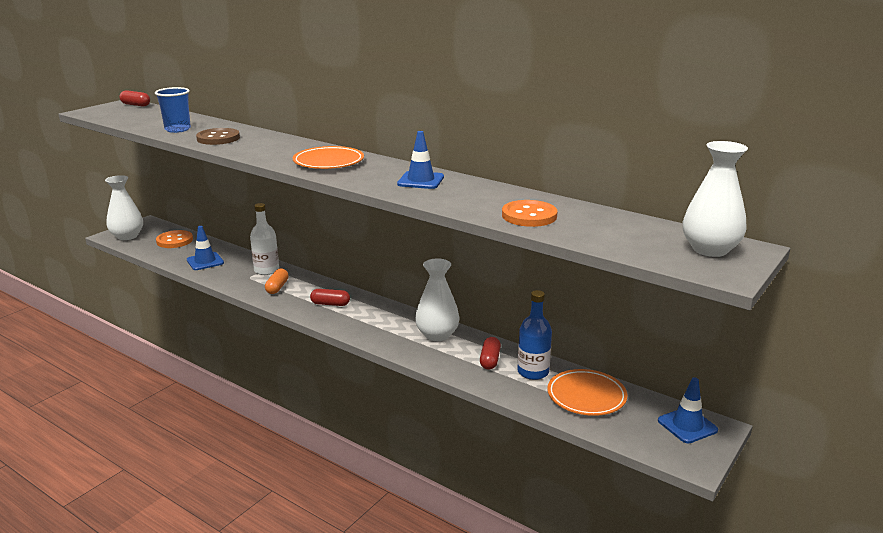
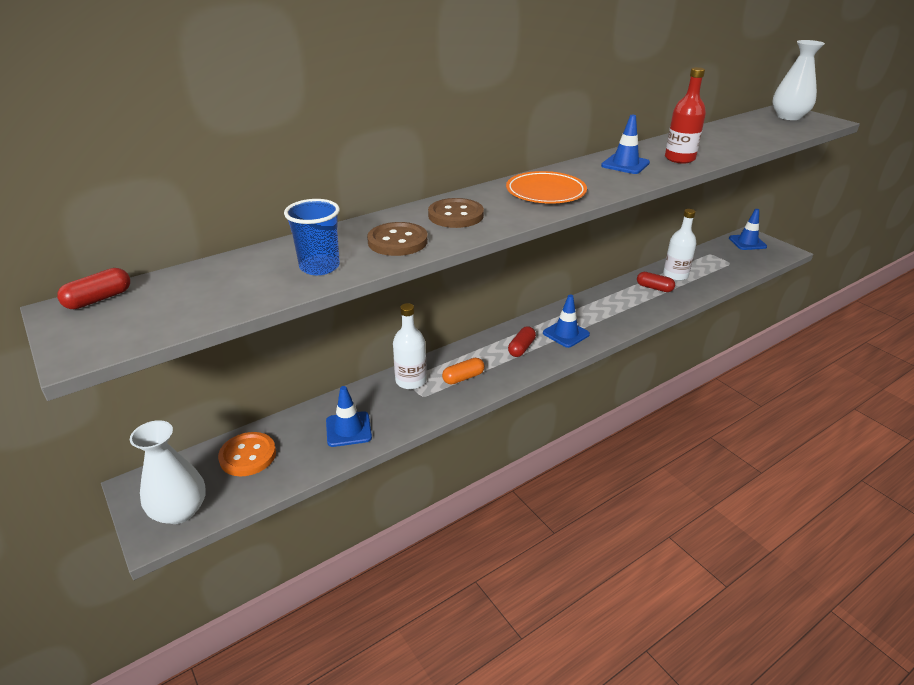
camera: 70 degrees left, 10 degrees up
(268, 145) = (456, 215): none -> brown button
(277, 287) = (463, 378): orange capsule -> orange capsule turned 60 degrees counterclockwise
(364, 321) = (566, 334): none -> blue traffic cone
(437, 335) = (606, 302): white vase -> none
(459, 199) = (679, 158): none -> red bottle
(529, 216) = (723, 145): orange button -> none
(533, 372) = (675, 275): blue bottle -> white bottle
(586, 396) = (711, 264): orange plate -> none

